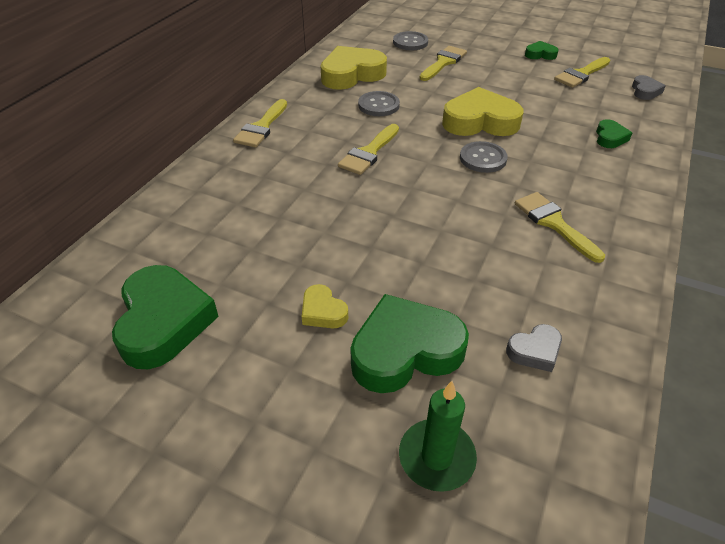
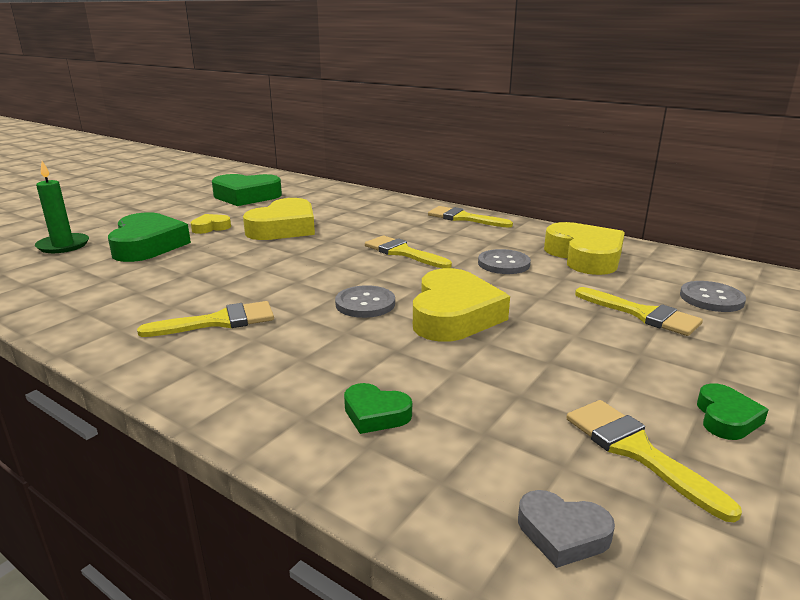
camera: 100 degrees right, 20 degrees down
(313, 243) = (284, 228): none -> yellow heart
(535, 351) = (88, 283): grey heart -> none

